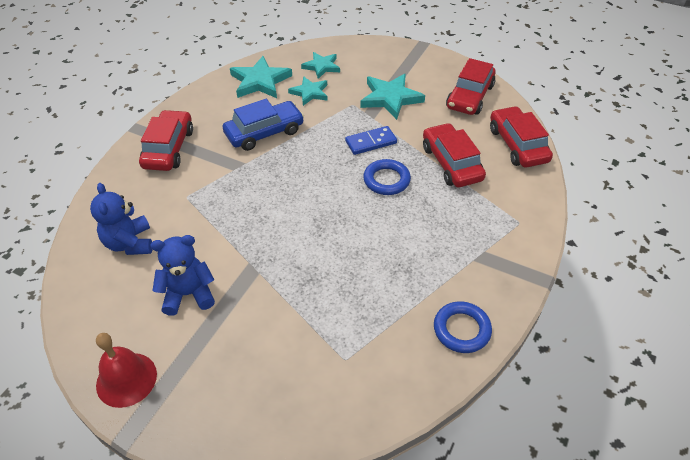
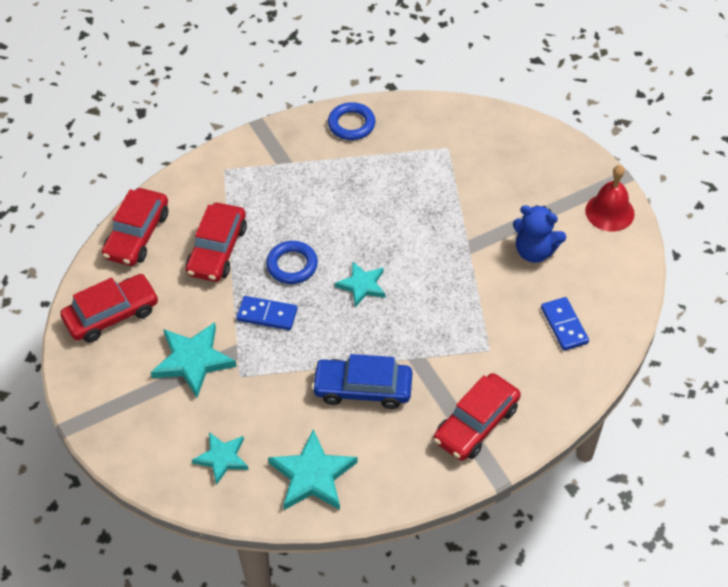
camera: 145 degrees left, 5 degrees up
(130, 243) = (564, 325): blue teddy bear -> blue domino
(310, 93) = (271, 421): turquoise star -> turquoise star (362, 285)

